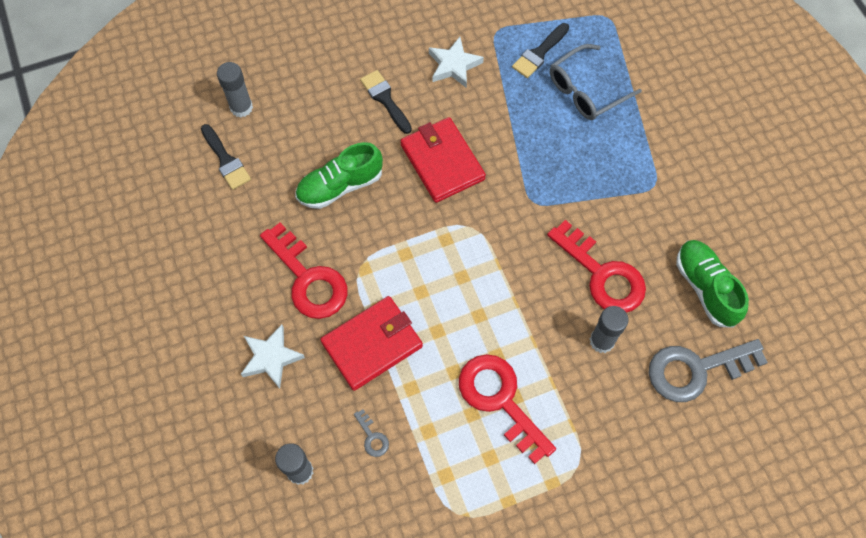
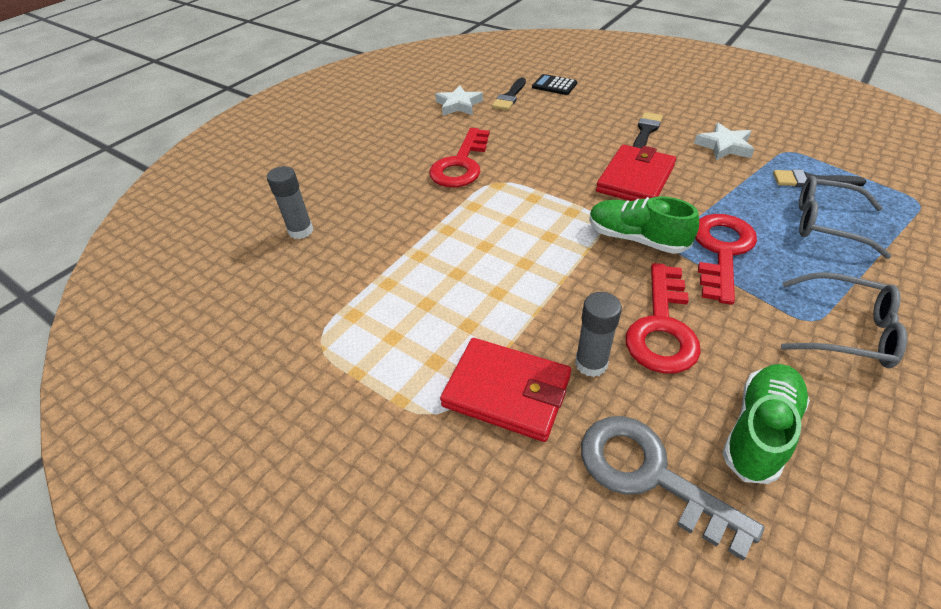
camera: 60 degrees right, 20 degrees down
(241, 107) = (554, 85): grey glue stick -> black calculator
(271, 358) = (382, 177): white star -> white star (458, 105)
(340, 186) = (550, 144): green shoe -> green shoe (636, 238)
(372, 344) = (438, 217): red wallet -> red wallet (507, 391)
(372, 437) = (357, 254): grey key -> none
(500, 400) = (456, 316): red key -> red key (721, 250)
(673, 175) = (844, 330): none -> grey glasses

